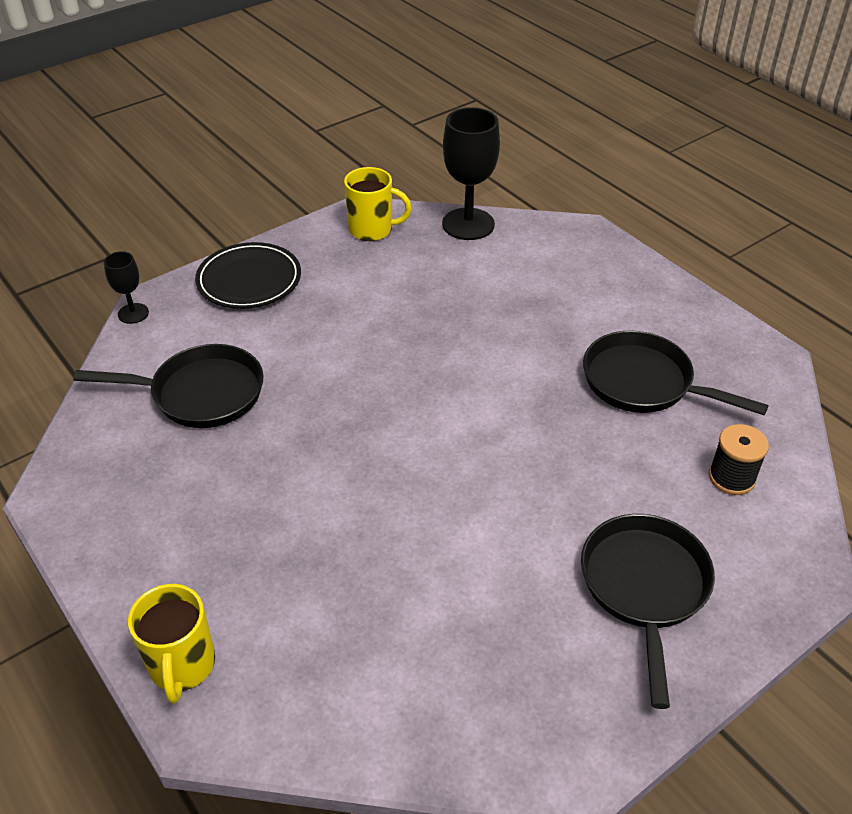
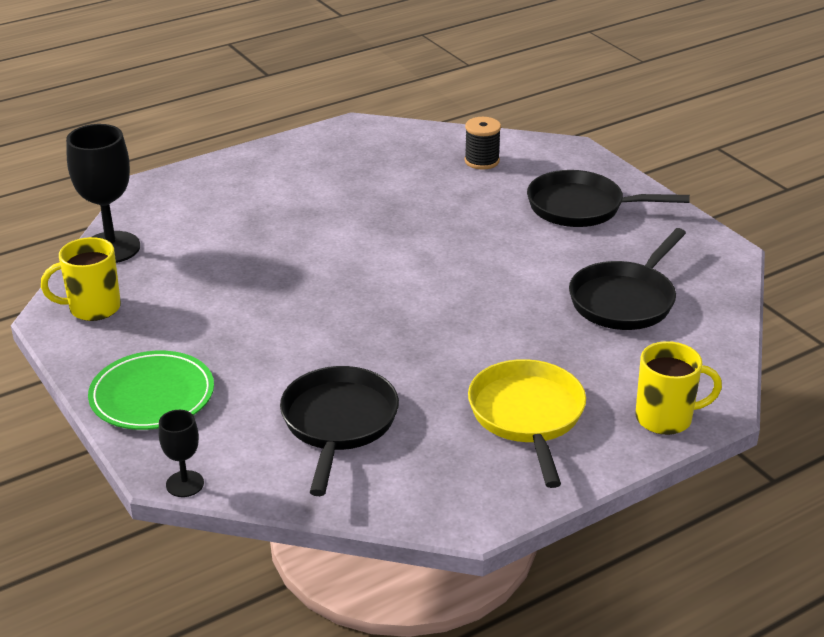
camera: 85 degrees left, 10 degrees down
(198, 534) = (527, 416): none -> yellow pan
(249, 280) = (152, 395): black plate -> green plate
(372, 230) = (93, 308): yellow mug -> yellow mug turned 120 degrees counterclockwise
(643, 383) = (374, 182): black pan -> black pan (625, 300)

